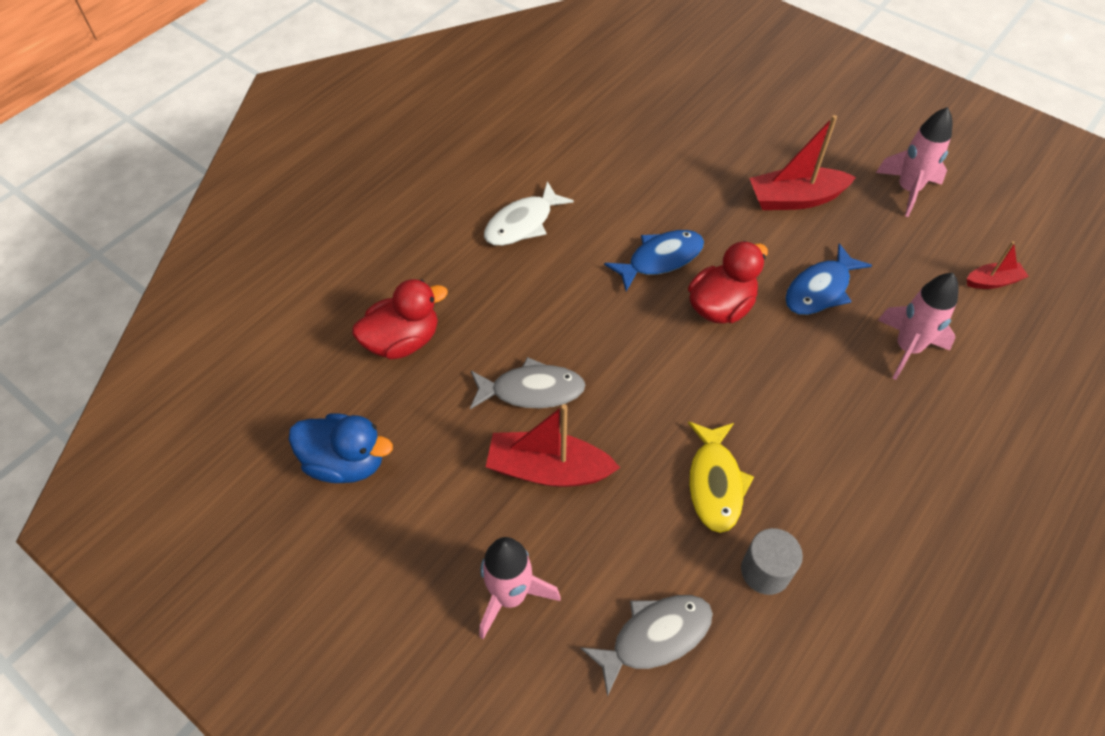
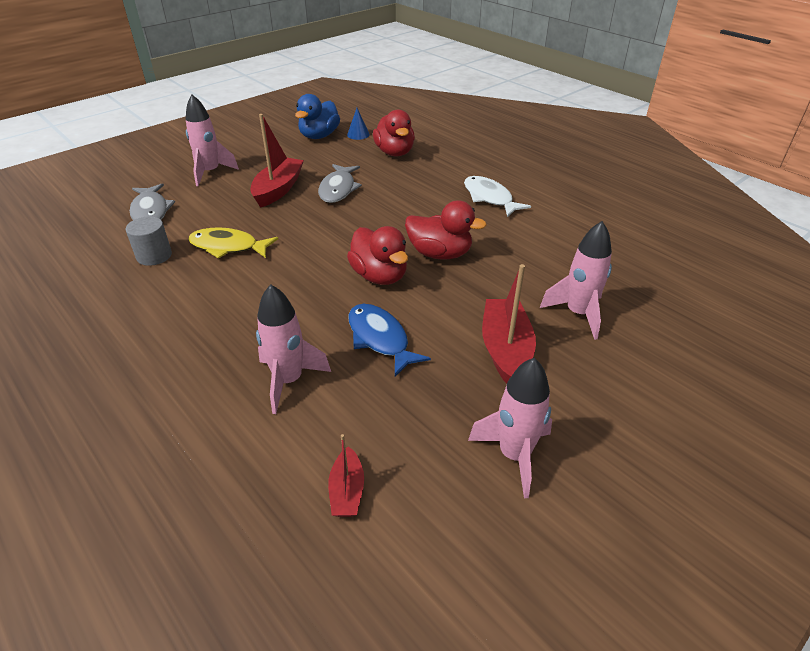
camera: 100 degrees right, 15 degrees down
(337, 403) = (358, 134): none -> blue cone
(660, 259) = (440, 254): blue fish -> red duck
(725, 152) = (578, 314): none -> pink rocket

